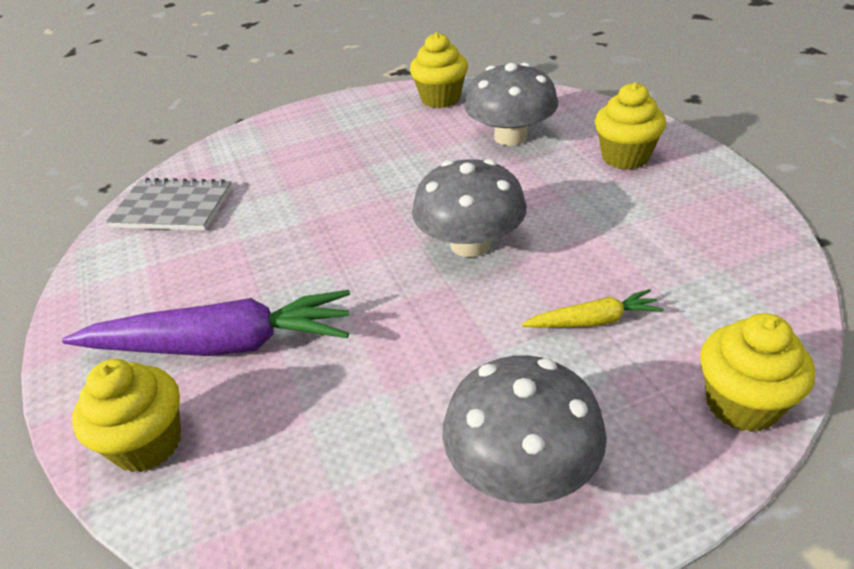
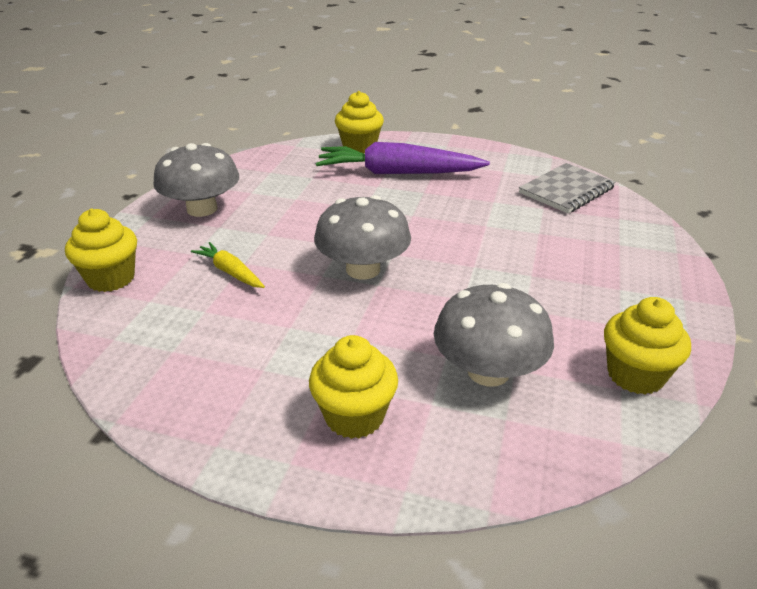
camera: 125 degrees right, 5 degrees down
(221, 344) = (397, 173): purple carrot -> purple carrot turned 60 degrees clockwise
(593, 321) = (230, 272): yellow carrot -> yellow carrot turned 105 degrees clockwise

